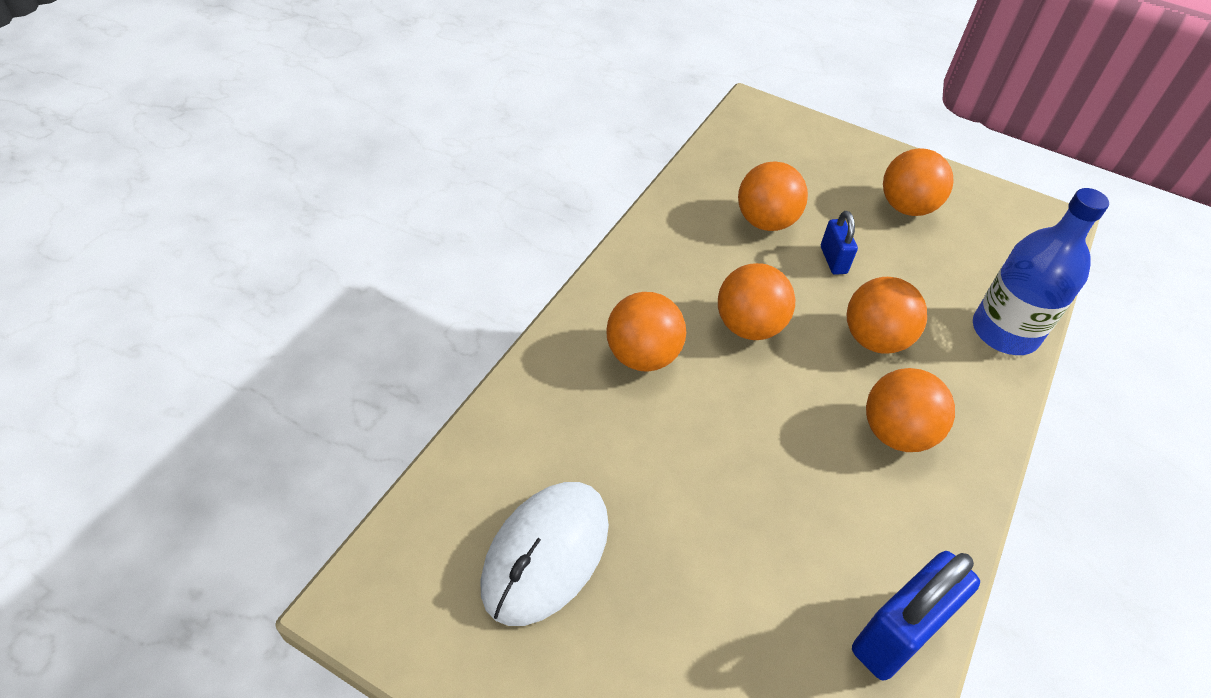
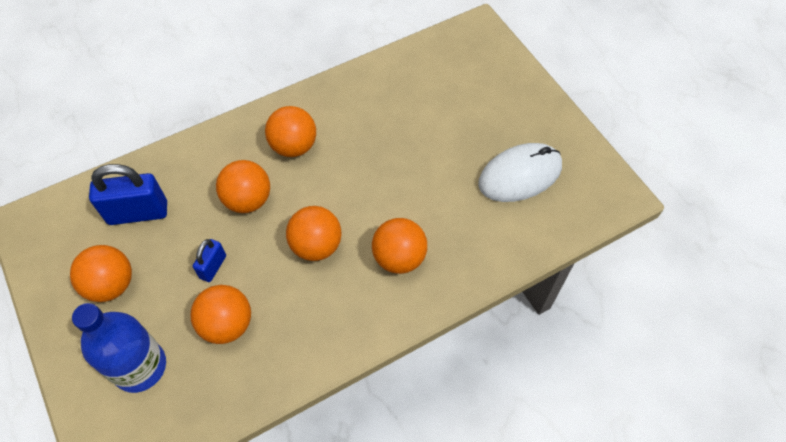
camera: 145 degrees left, 10 degrees up
(898, 634) = (381, 74): blue padlock -> blue padlock (138, 213)
(1004, 332) = (166, 167): blue bottle -> blue bottle (139, 366)

